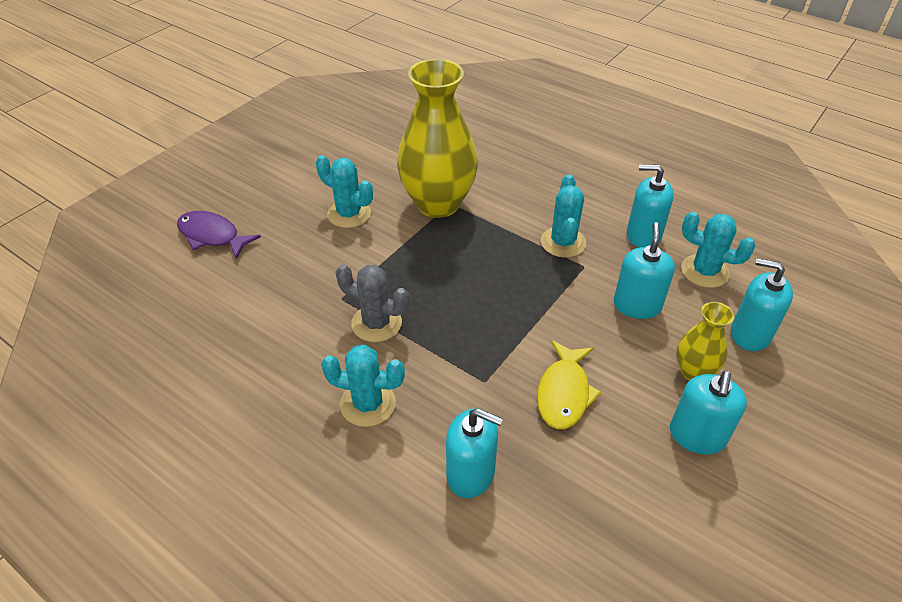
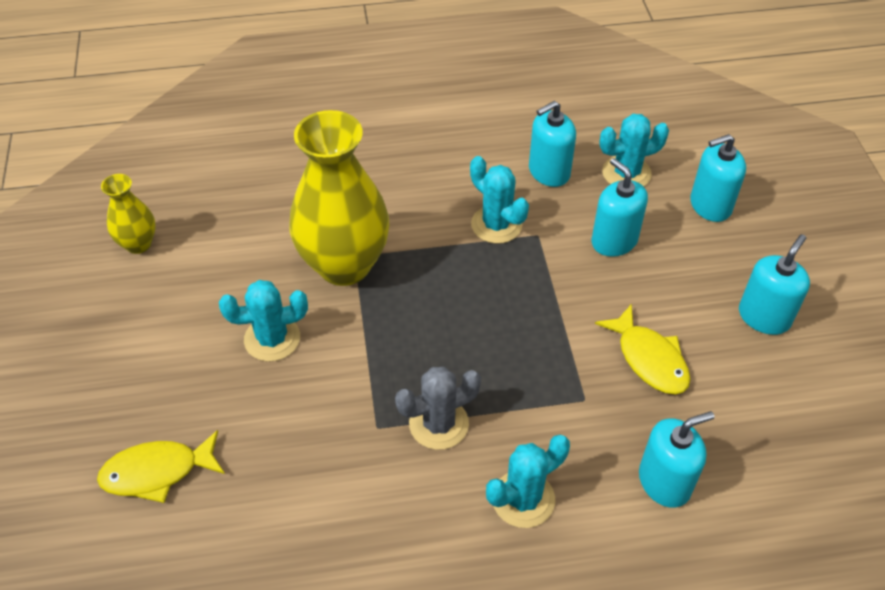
camera: 45 degrees left, 5 degrees up
(212, 236) = (157, 472): purple fish -> yellow fish
(693, 371) = (709, 267): yellow vase -> yellow vase (138, 244)
(697, 436) = (764, 317): turquoise soap dispenser -> turquoise soap dispenser turned 120 degrees counterclockwise

